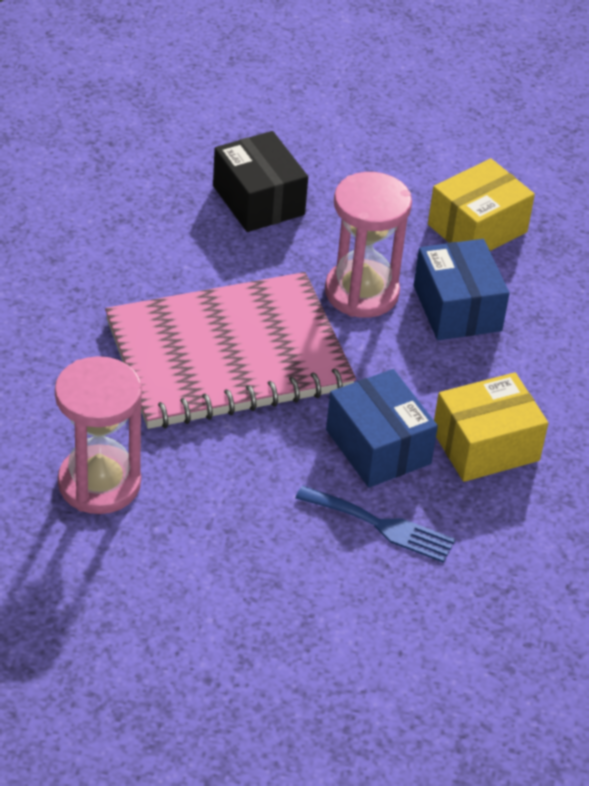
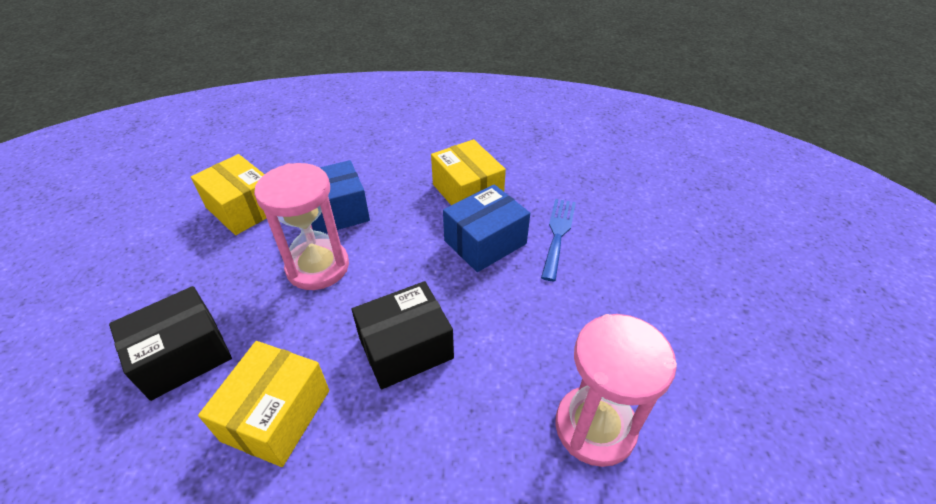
camera: 95 degrees left, 0 degrees up
(176, 264) = (276, 415): none -> yellow box
(228, 356) = (406, 348): pink notebook -> black box

